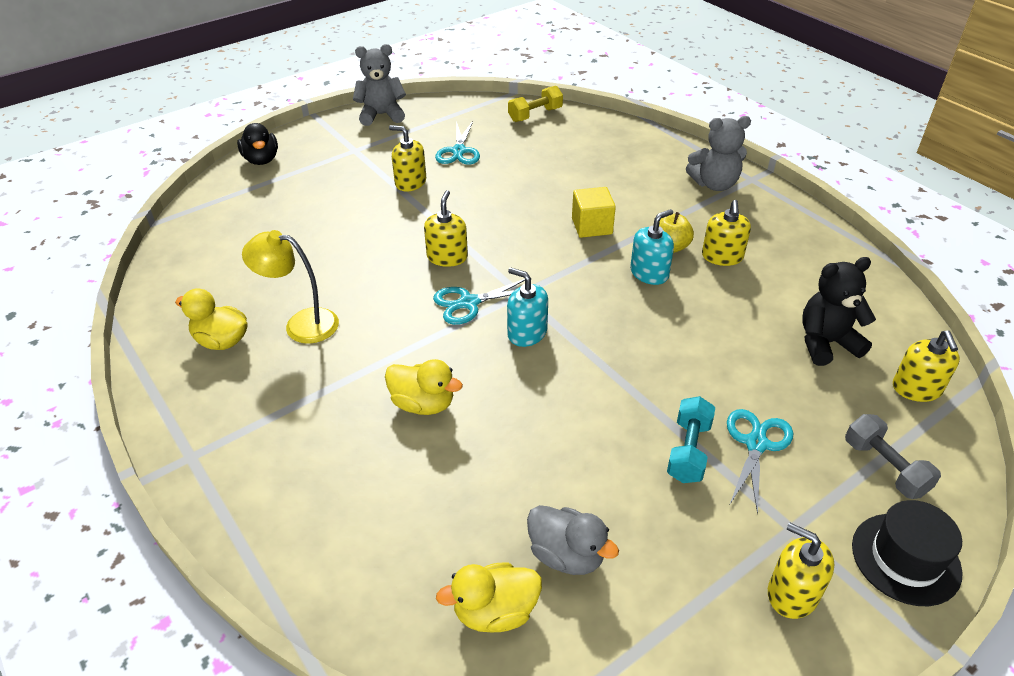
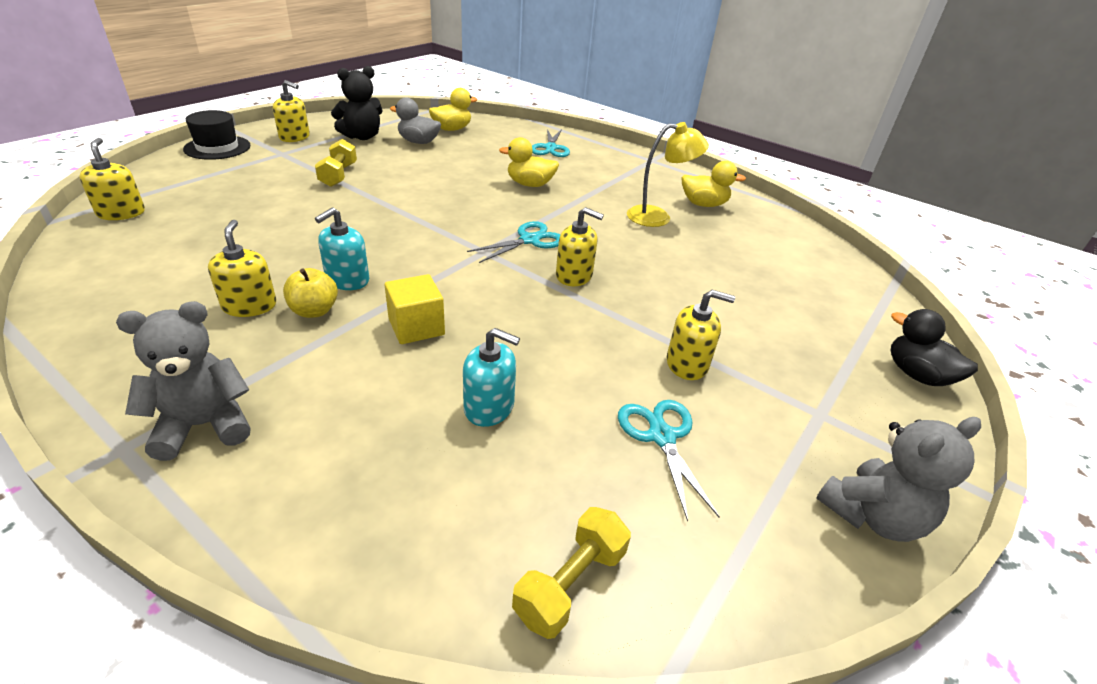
camera: 160 degrees right, 5 degrees down
(447, 257) = (574, 276): yellow soap dispenser -> yellow soap dispenser turned 60 degrees counterclockwise
(527, 333) = (468, 224): turquoise soap dispenser -> turquoise soap dispenser (489, 407)
(688, 451) = (338, 175): turquoise dumbbell -> yellow dumbbell
(756, 444) = (287, 180): turquoise scissors -> turquoise scissors (550, 148)
(826, 343) = (181, 236): black teddy bear -> black teddy bear (362, 137)
(885, 467) = (196, 175): grey dumbbell -> none

